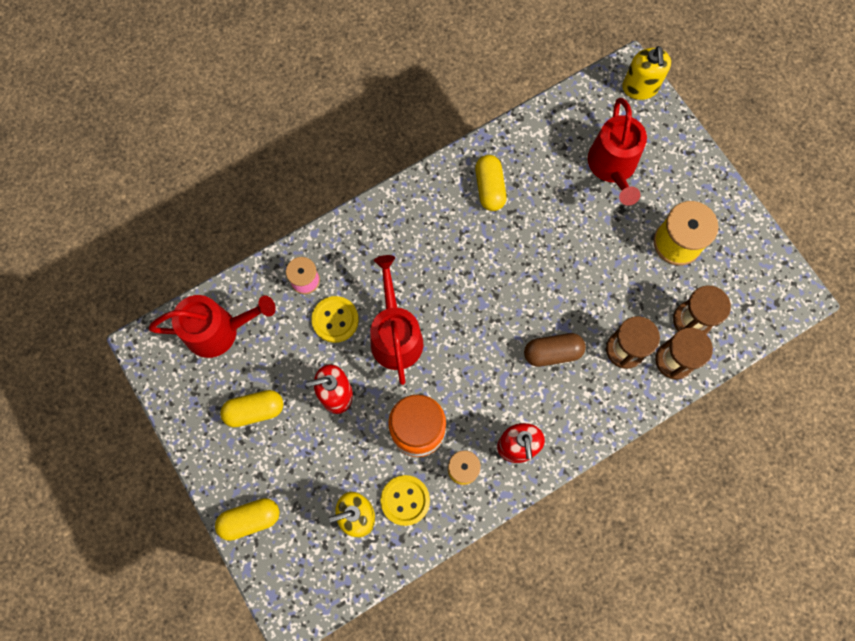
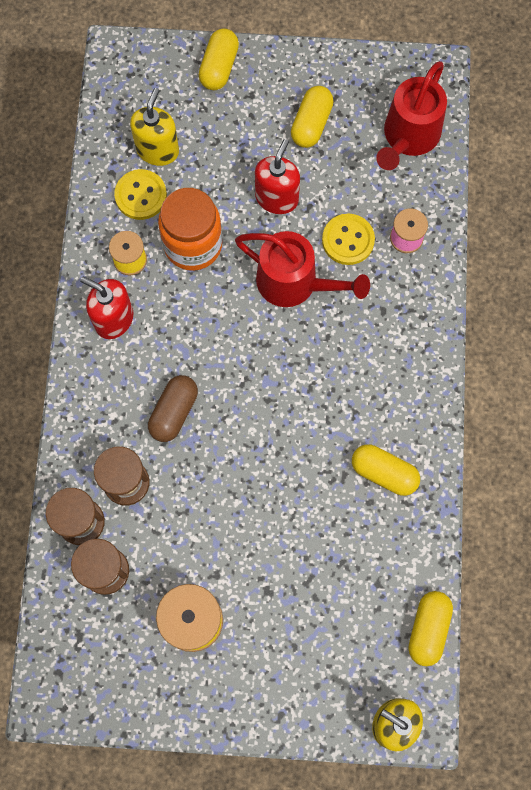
camera: 125 degrees right, 0 degrees up
(569, 101) = (428, 629): none -> yellow capsule
(612, 167) = (320, 617): red watering can -> none

